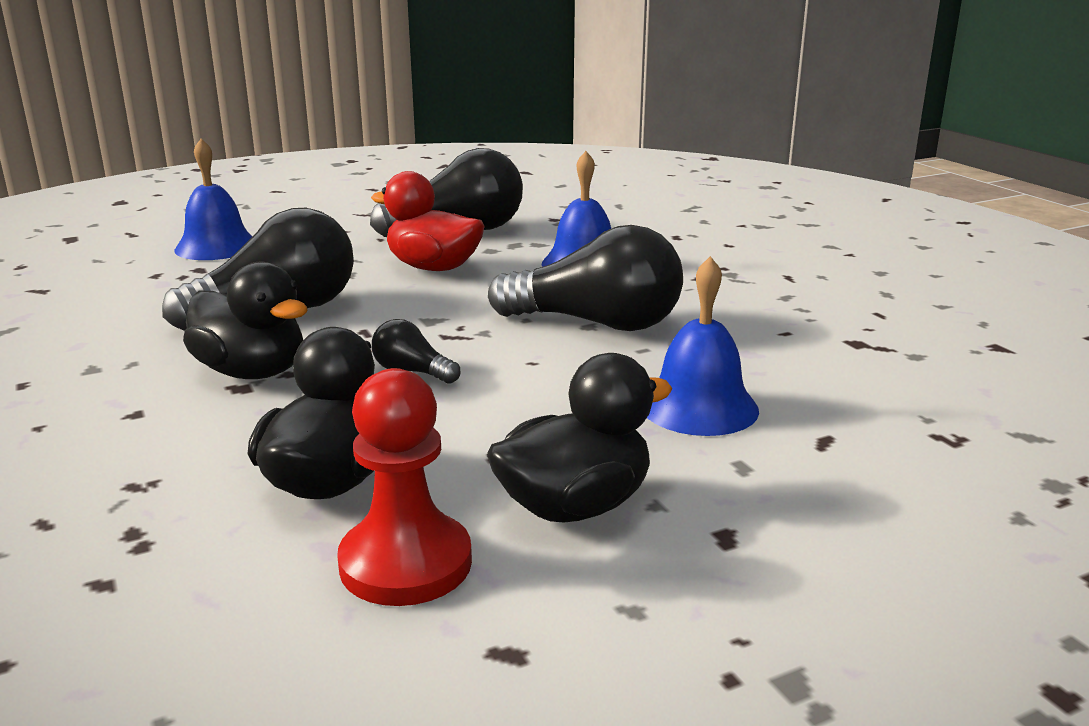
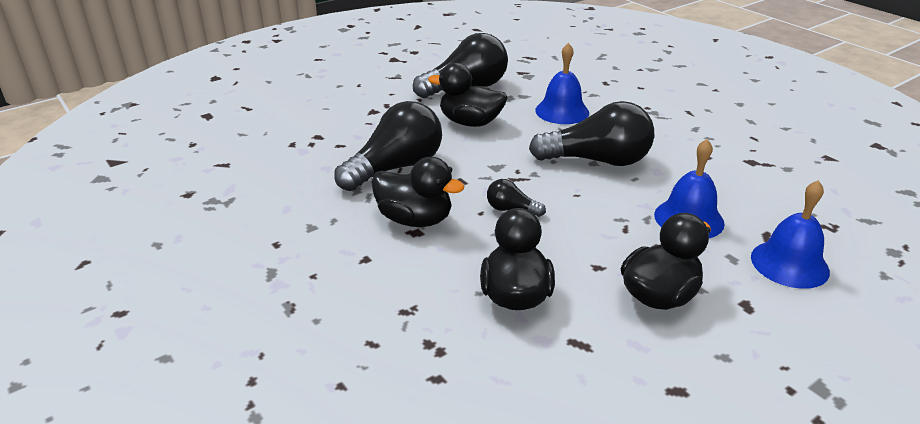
camera: 10 degrees left, 10 degrees up
(216, 247) = (315, 115): blue bell -> blue bell (789, 264)
(406, 563) = (593, 344): red pawn -> none
(433, 268) = (470, 122): red duck -> black duck

